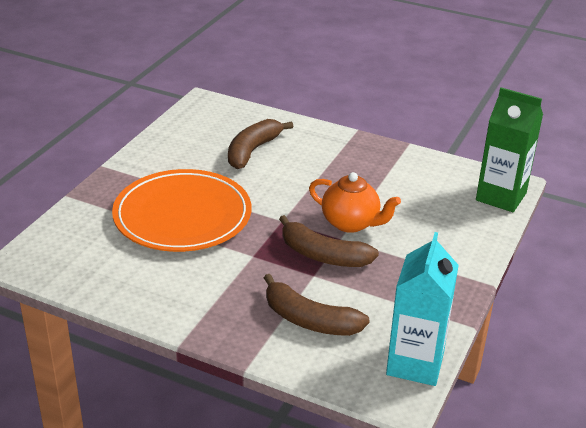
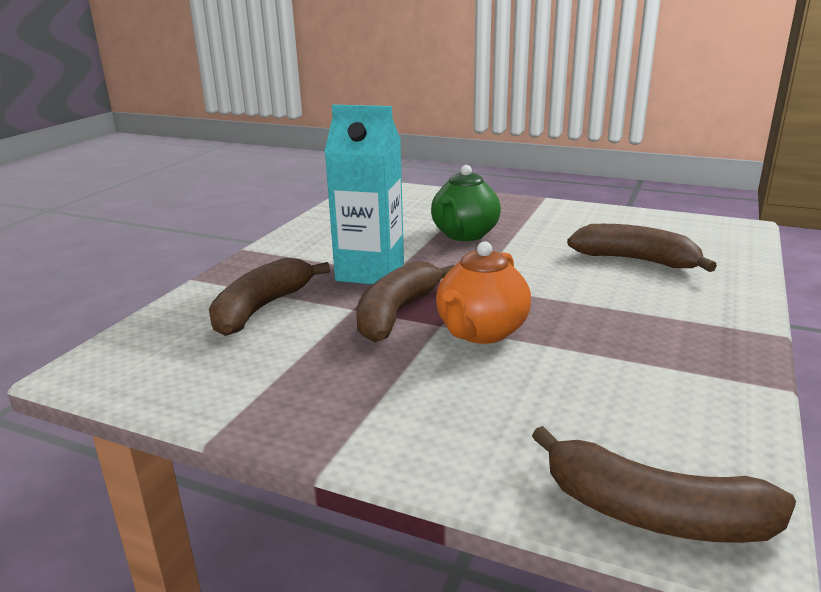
camera: 90 degrees right, 10 degrees down
(182, 215) = (464, 235): orange plate -> green teapot
(415, 363) = (146, 382): turquoise carton -> turquoise carton (370, 272)
(501, 197) = (653, 513): green carton -> brown banana

